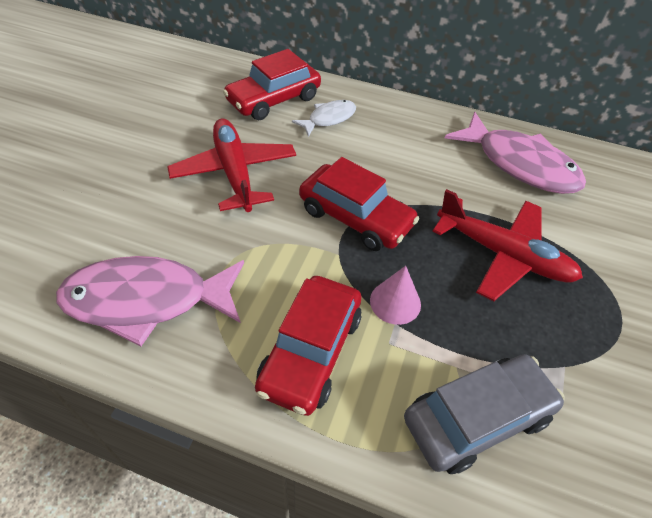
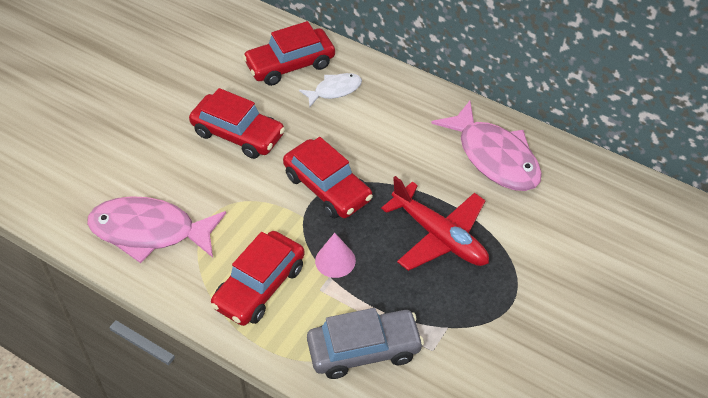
camera: 15 degrees right, 0 degrees up
(235, 172) = (238, 134): red plane -> red car

